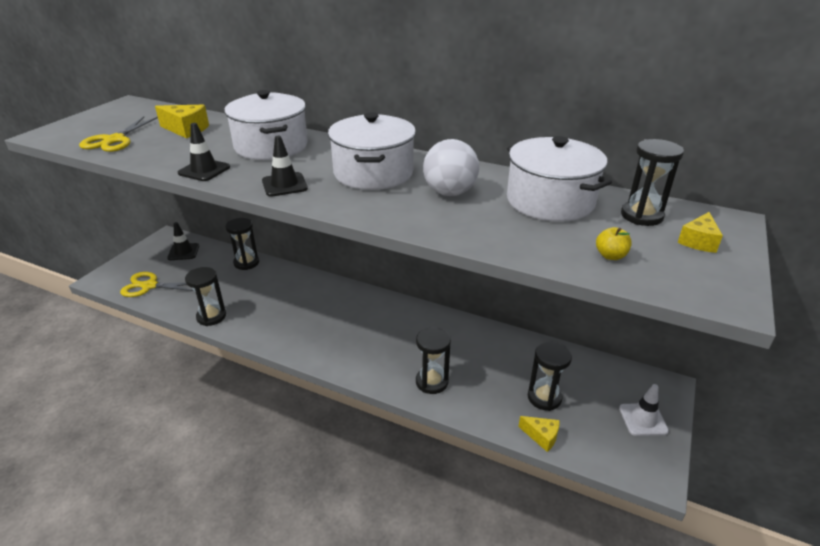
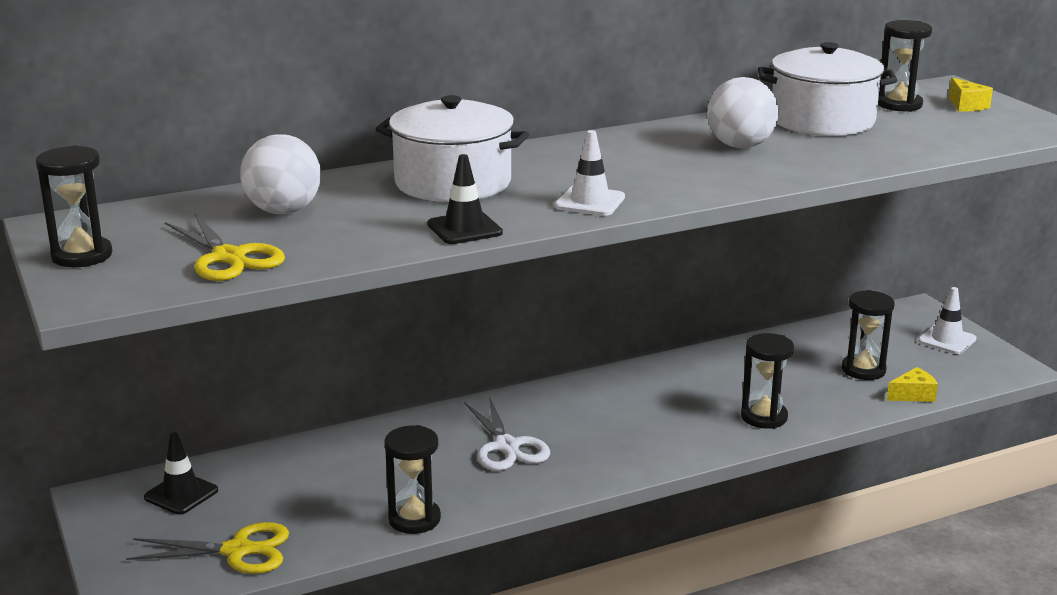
camera: 50 degrees left, 10 degrees down
(150, 286) = (237, 551): yellow scissors -> yellow scissors turned 135 degrees counterclockwise
(186, 130) = (283, 211): yellow cheese -> white ball
(246, 263) = (313, 450): black hourglass -> black hourglass (82, 256)
(284, 185) = (590, 202): black traffic cone -> white traffic cone
(302, 310) = (506, 446): none -> white scissors
(373, 173) = (633, 160): white pot -> none
(610, 256) = (948, 136): yellow apple -> none

